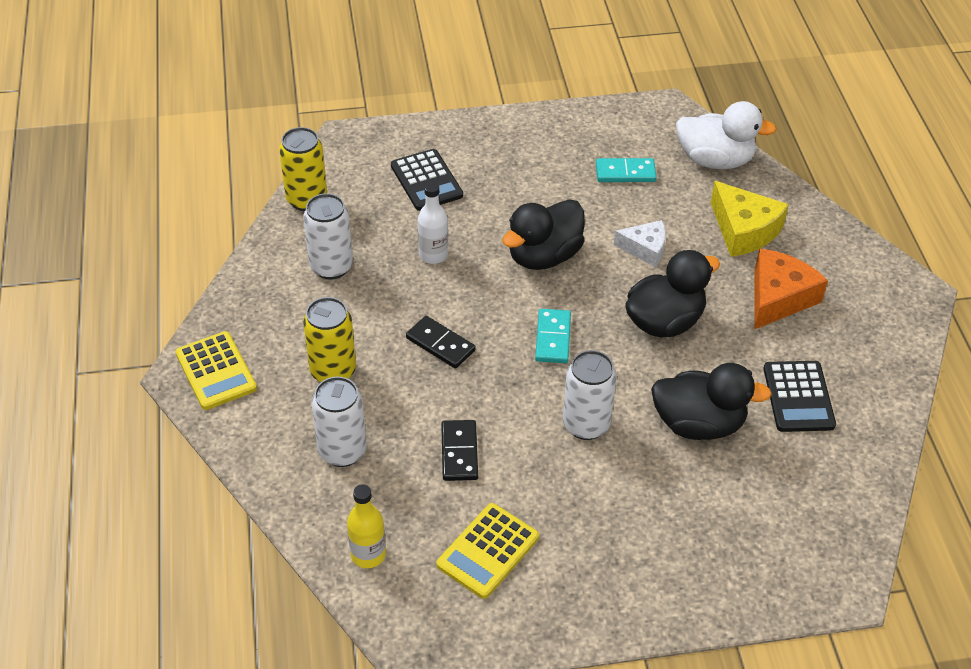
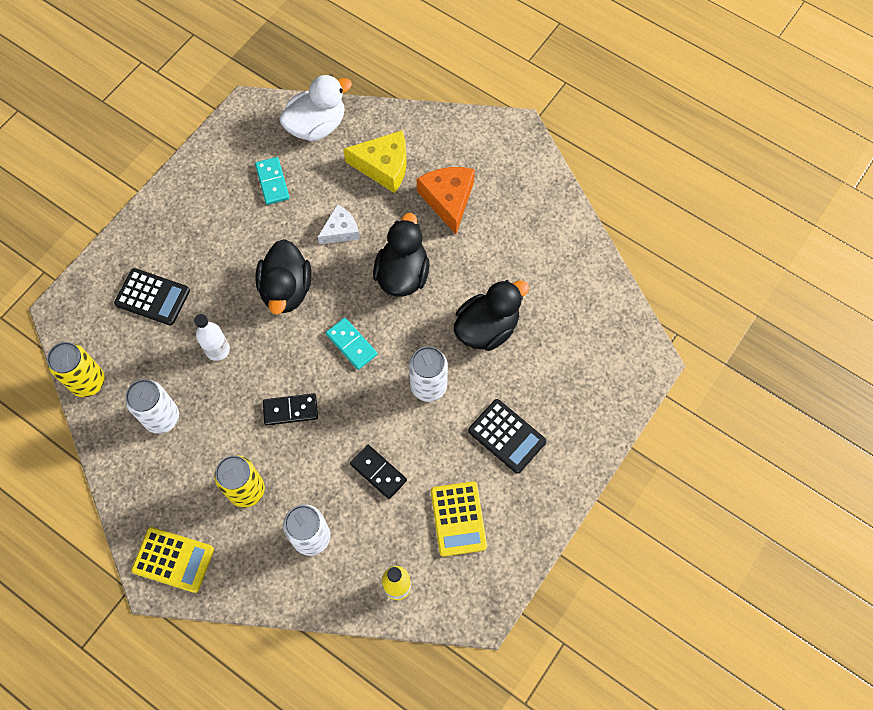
camera: 45 degrees left, 20 degrees up
(625, 173) = (272, 182): turquoise domino -> turquoise domino turned 60 degrees counterclockwise
(798, 397) = (521, 260): black calculator -> black calculator (507, 436)

